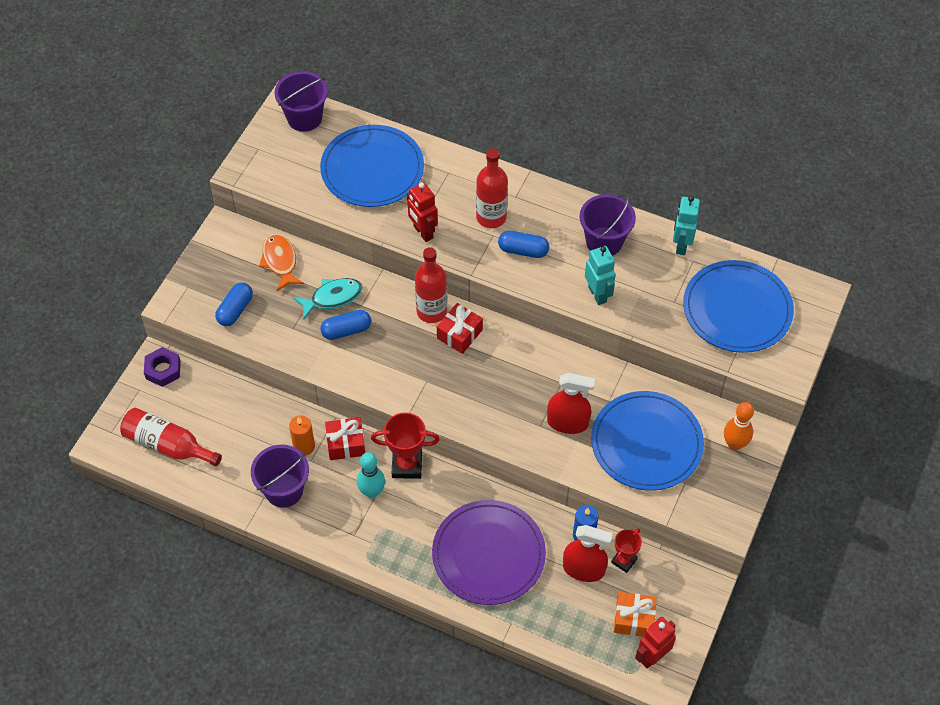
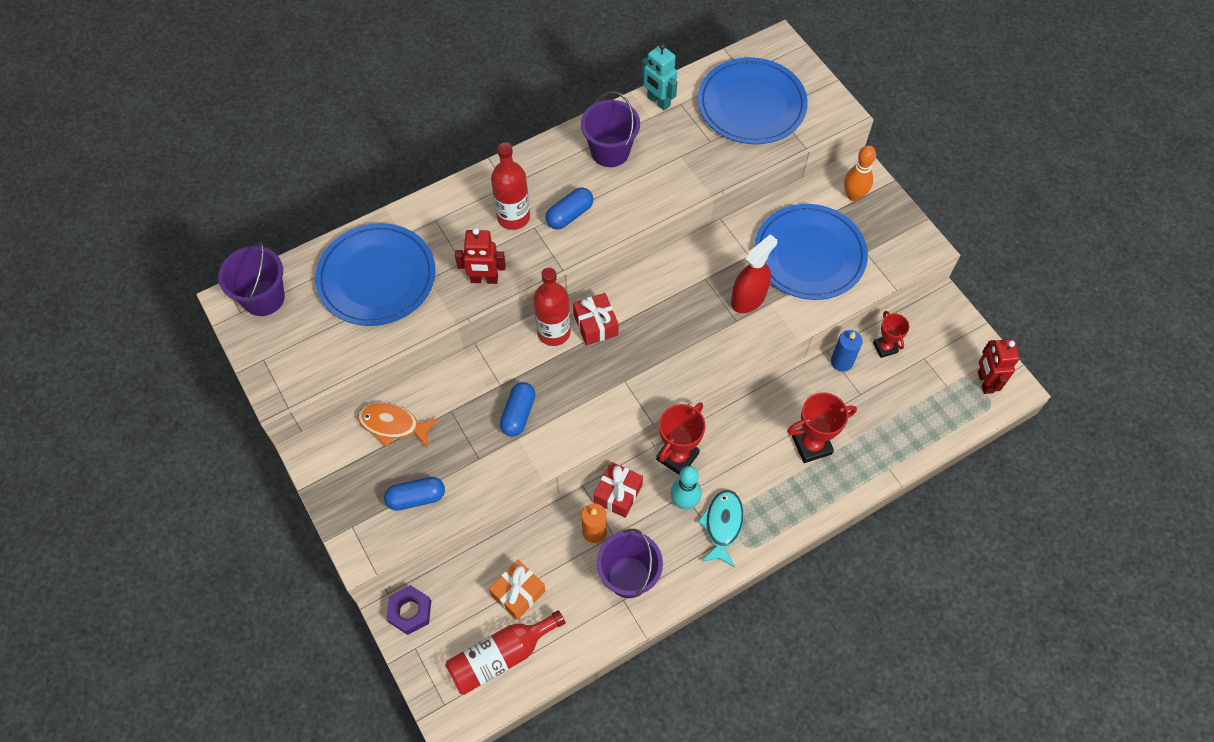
camera: 55 degrees left, 5 degrees up
(235, 310) = (416, 498): blue capsule -> blue capsule turned 75 degrees counterclockwise
(332, 298) = (472, 404): turquoise fish -> turquoise fish (722, 525)
(488, 554) = (811, 445): purple plate -> red trophy
(583, 569) = (873, 381): red spray bottle -> none
(597, 294) = (660, 189): turquoise robot -> none
(634, 619) = (943, 374): orange gift -> orange gift (518, 593)

